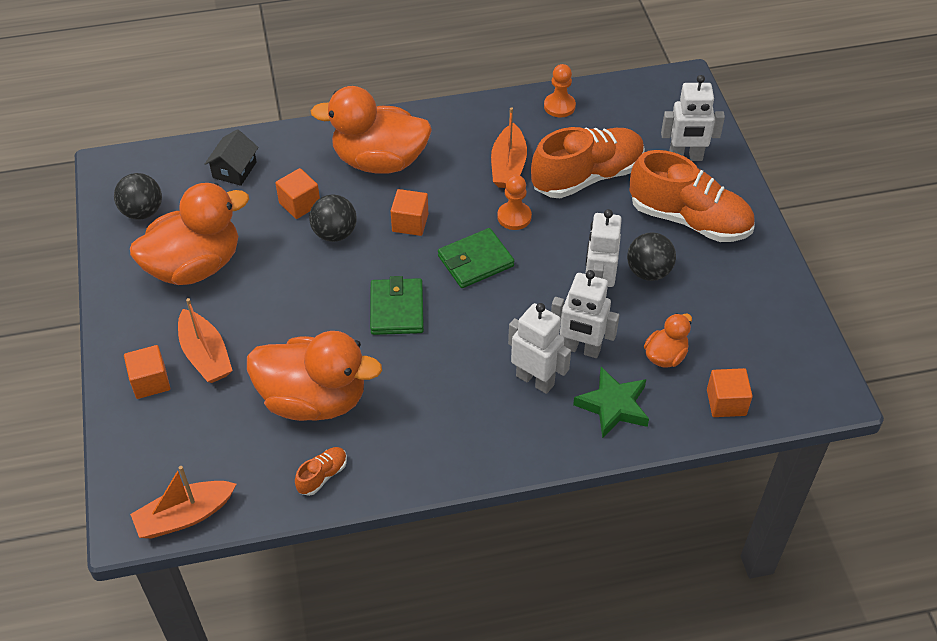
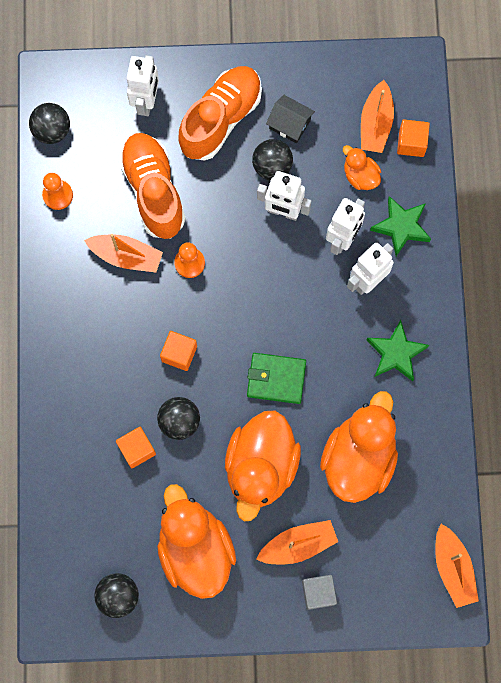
camera: 80 degrees left, 25 degrees up
(150, 382) = (318, 592): orange cube -> grey cube
(234, 170) = (80, 506): black house -> black house (290, 124)
(322, 476) = (432, 458): orange shoe -> none
(379, 161) = (96, 370): orange duck -> orange duck (261, 467)
(450, 421) = (396, 353): none -> green star
(475, 261) = (234, 305): green wallet -> none
(627, 92) = (52, 131): none -> black ball
(737, 362) = (375, 124): none -> orange boat

